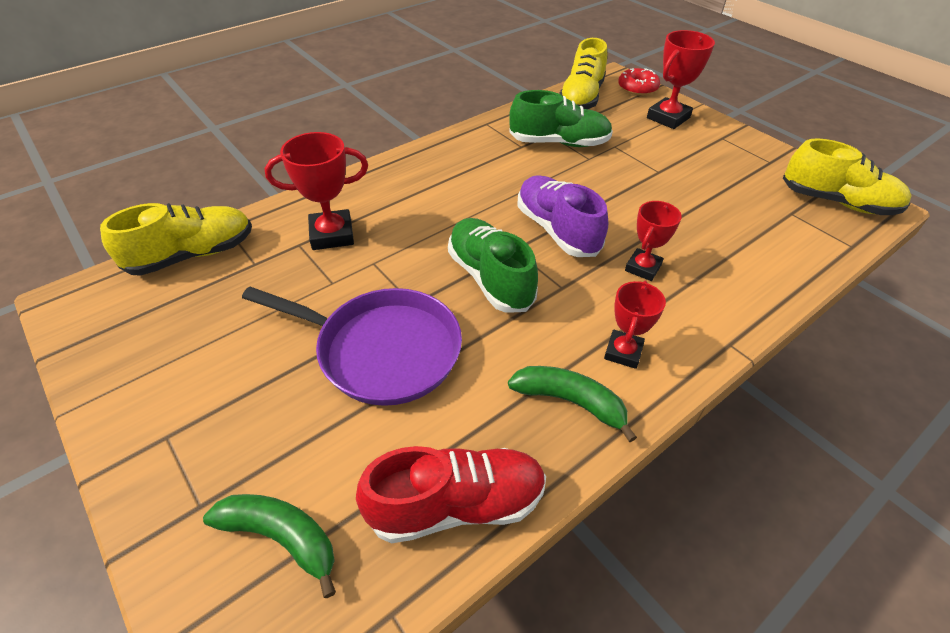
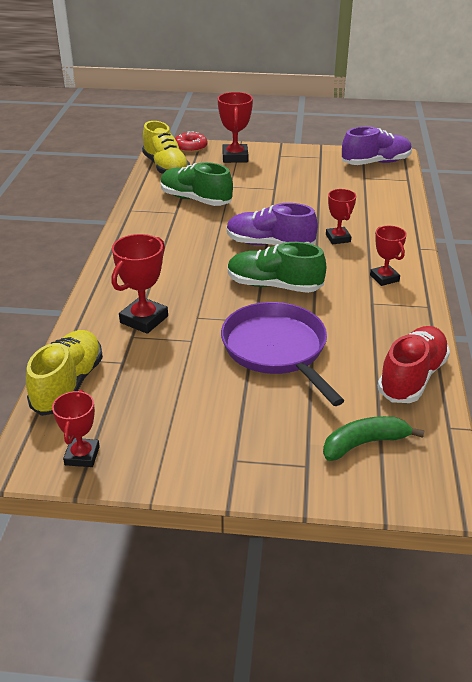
camera: 45 degrees left, 10 degrees down
(98, 327) = (82, 456): none -> red trophy
(382, 350) = (277, 349): purple pan -> purple pan turned 90 degrees counterclockwise
(559, 143) = (195, 199): green shoe -> green shoe turned 105 degrees counterclockwise
(570, 402) = (394, 311): green banana -> none
(837, 202) = (376, 163): yellow shoe -> purple shoe

